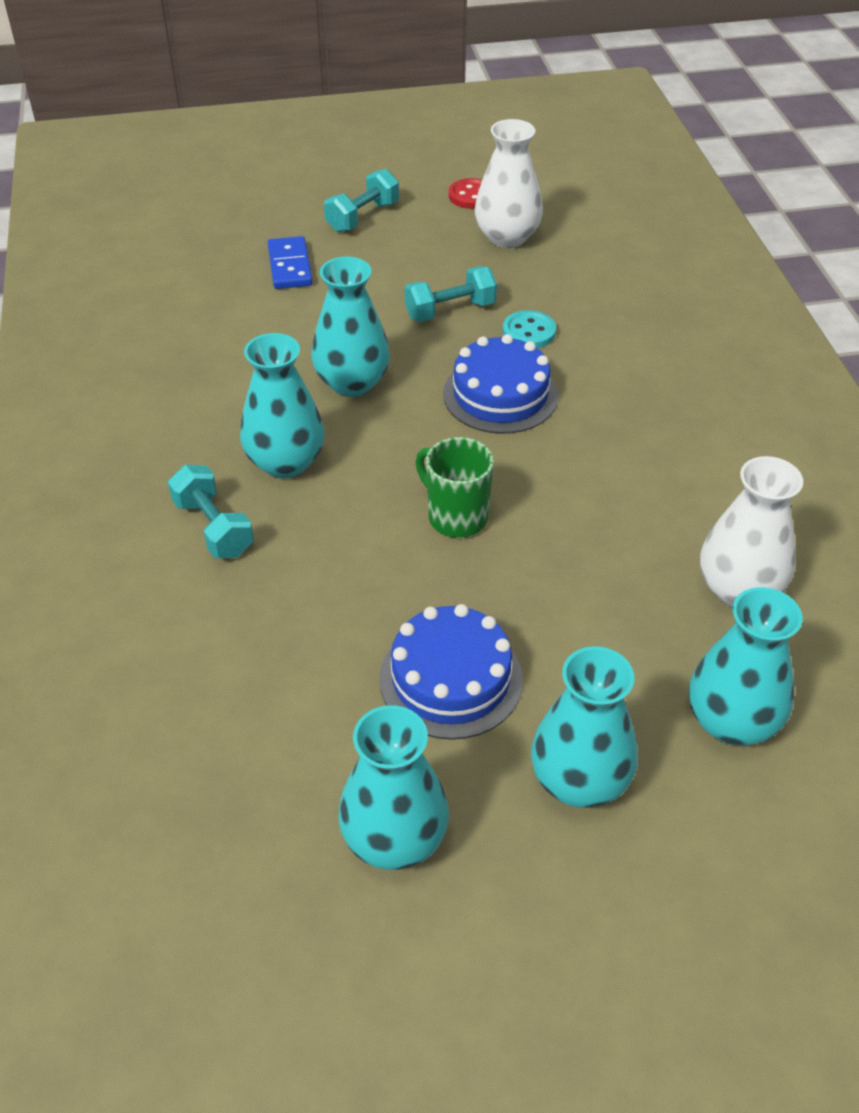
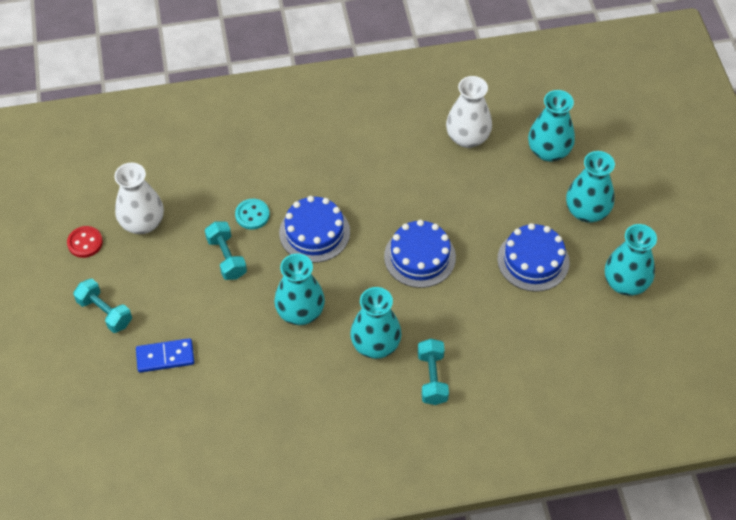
camera: 90 degrees left, 10 degrees up
(213, 528) = (432, 378): turquoise dumbbell -> turquoise dumbbell turned 60 degrees counterclockwise
(456, 517) = (419, 257): green mug -> blue cake

